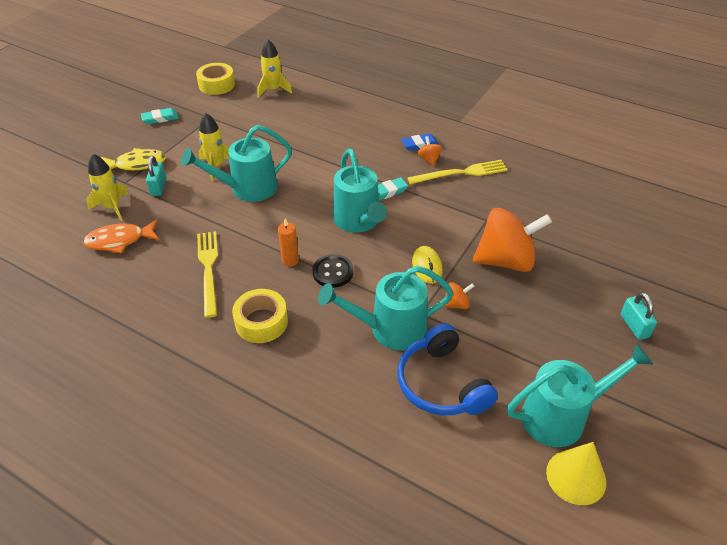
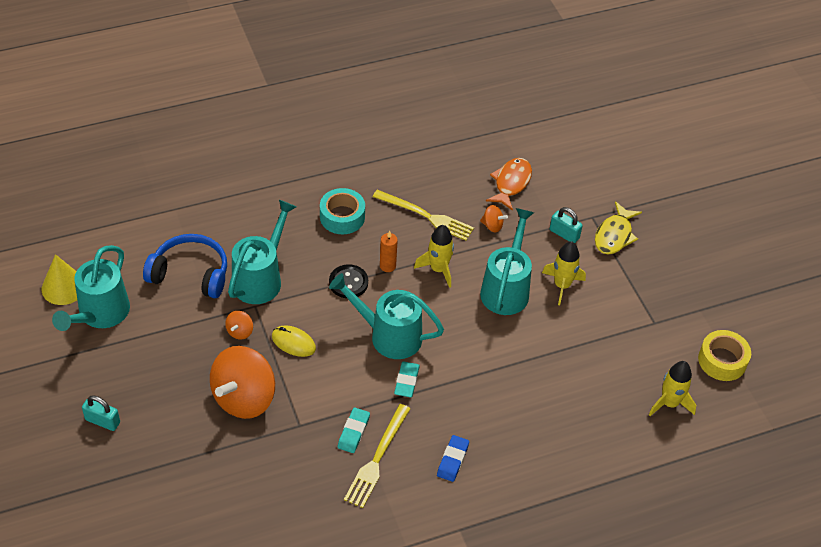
camera: 125 degrees right, 5 degrees up
(112, 207) = (560, 195): yellow rocket -> yellow rocket (438, 269)
(160, 118) = (686, 284): turquoise eraser -> turquoise eraser (353, 432)
(261, 322) = (342, 217): yellow tape -> turquoise tape
(429, 159) = (421, 449): orange spinning top -> orange spinning top (492, 226)

